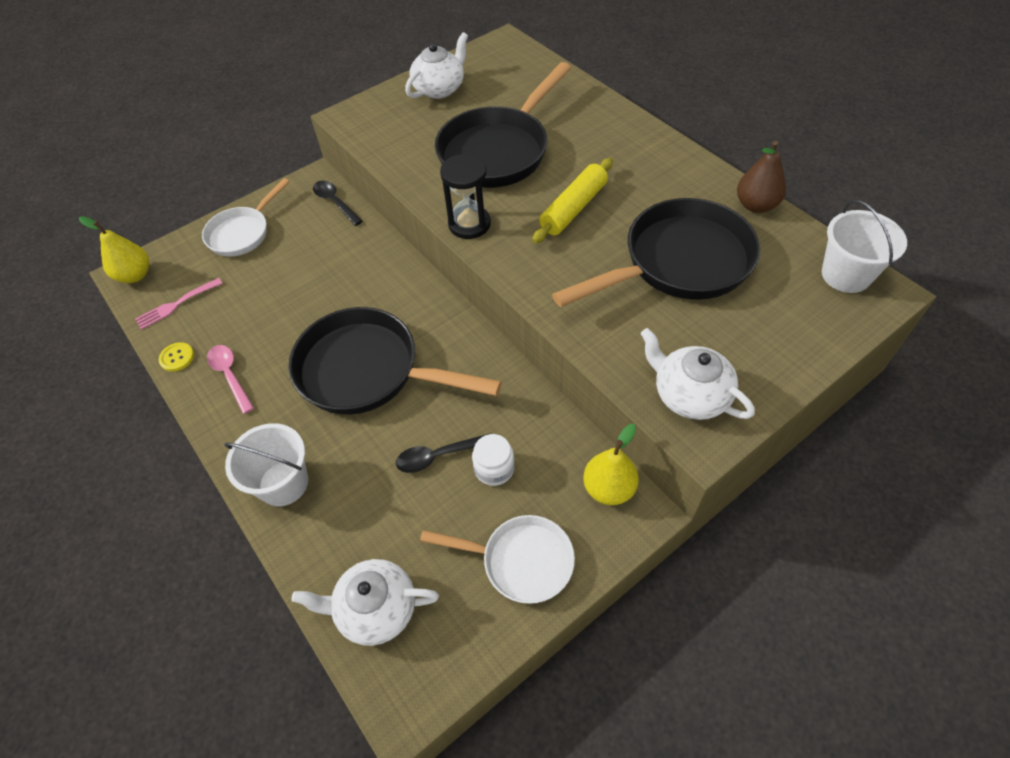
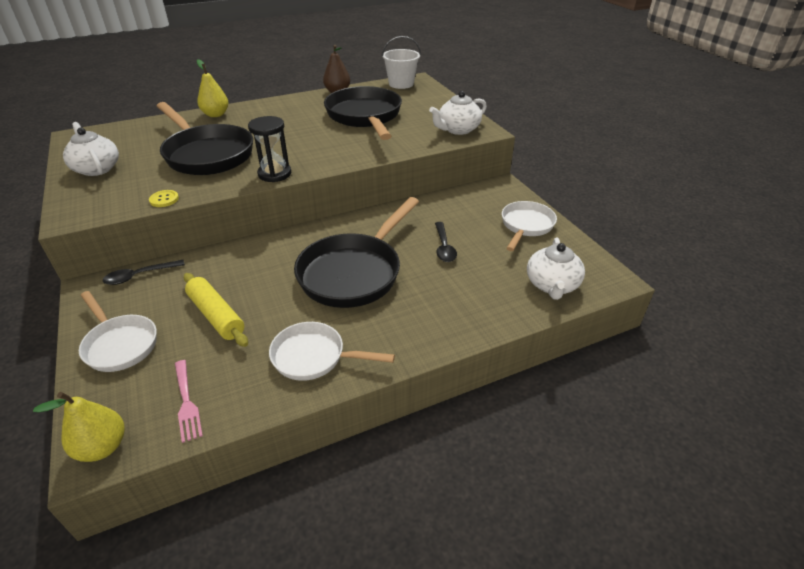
camera: 80 degrees left, 15 degrees down
(177, 357) = (266, 400): yellow button -> yellow button (164, 199)
(230, 376) = (314, 357): pink spoon -> white pan
(283, 483) = (443, 325): white bucket -> none
(494, 468) = (460, 226): white jar -> none
(573, 208) = (293, 137): yellow rolling pin -> yellow rolling pin (216, 315)
(609, 488) = (485, 191): yellow pear -> yellow pear (216, 114)

